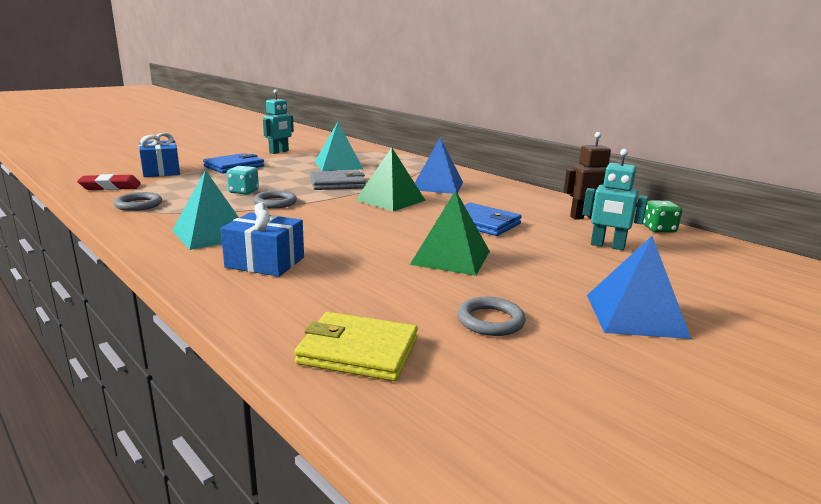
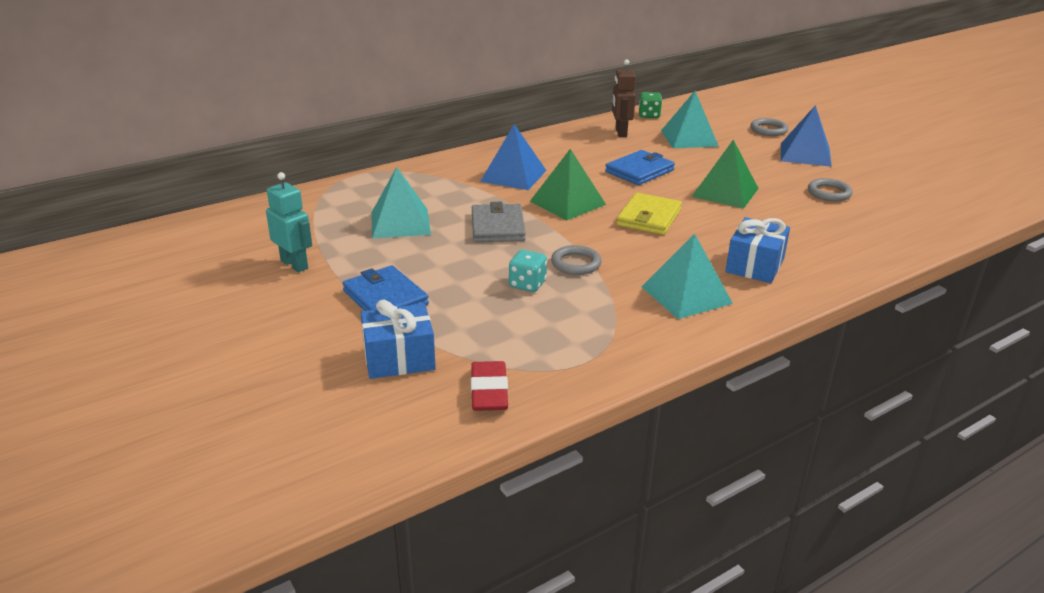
camera: 80 degrees left, 10 degrees up
(138, 205) = (583, 353): grey ring -> grey ring (768, 130)
(358, 351) = (885, 234): yellow wallet -> yellow wallet (649, 217)
(607, 246) = (689, 138): turquoise robot -> turquoise pyramid

